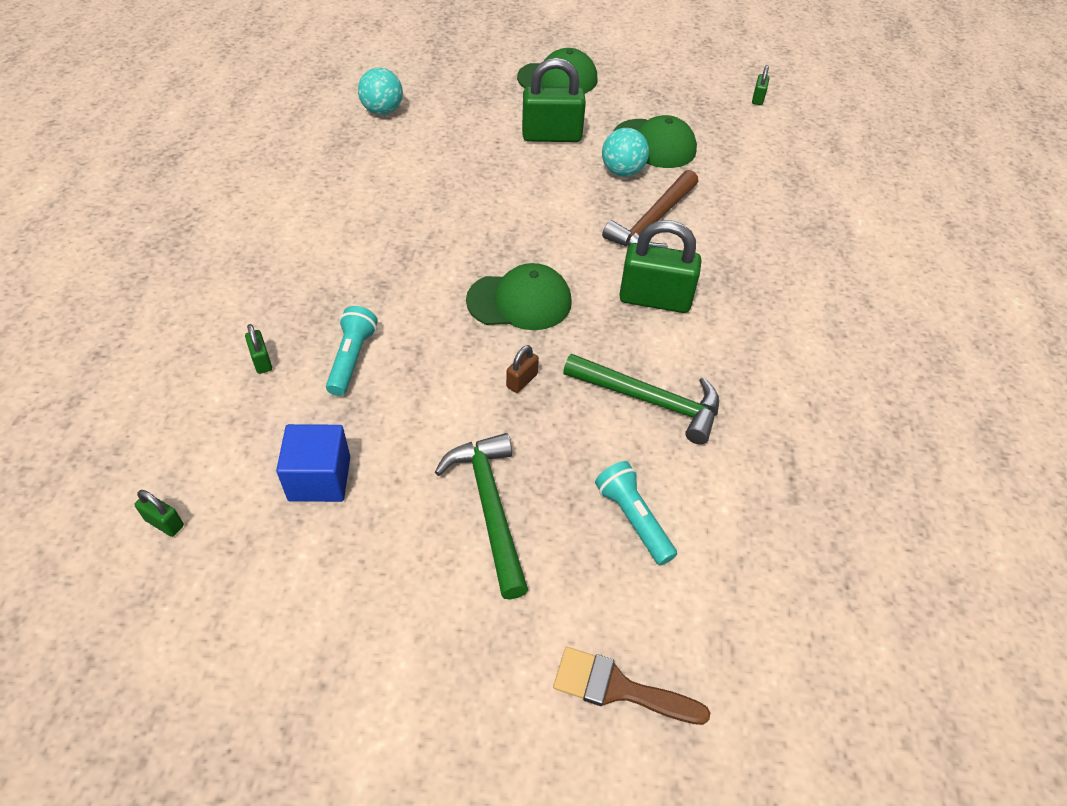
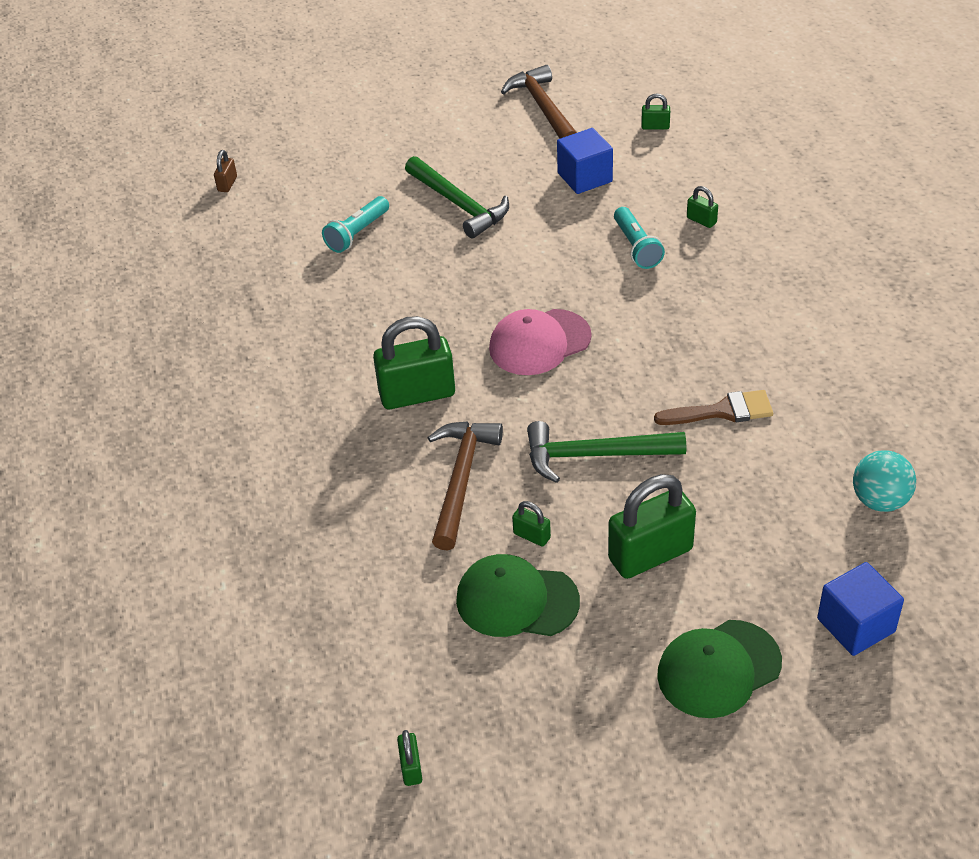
camera: 160 degrees right, 5 degrees down
(260, 643) = (543, 107): none -> brown hammer
(465, 69) = (856, 625): none -> blue cube
(519, 301) = (539, 342): green cap -> pink cap
(522, 380) = (492, 283): brown padlock -> brown padlock (227, 184)
(618, 688) = (329, 160): brown brush -> brown brush (722, 411)
(622, 172) = (531, 536): turquoise ball -> green padlock
(633, 519) = (357, 233): turquoise flashlight -> turquoise flashlight turned 90 degrees clockwise
(651, 401) = (380, 308): green hammer -> green hammer (594, 455)

